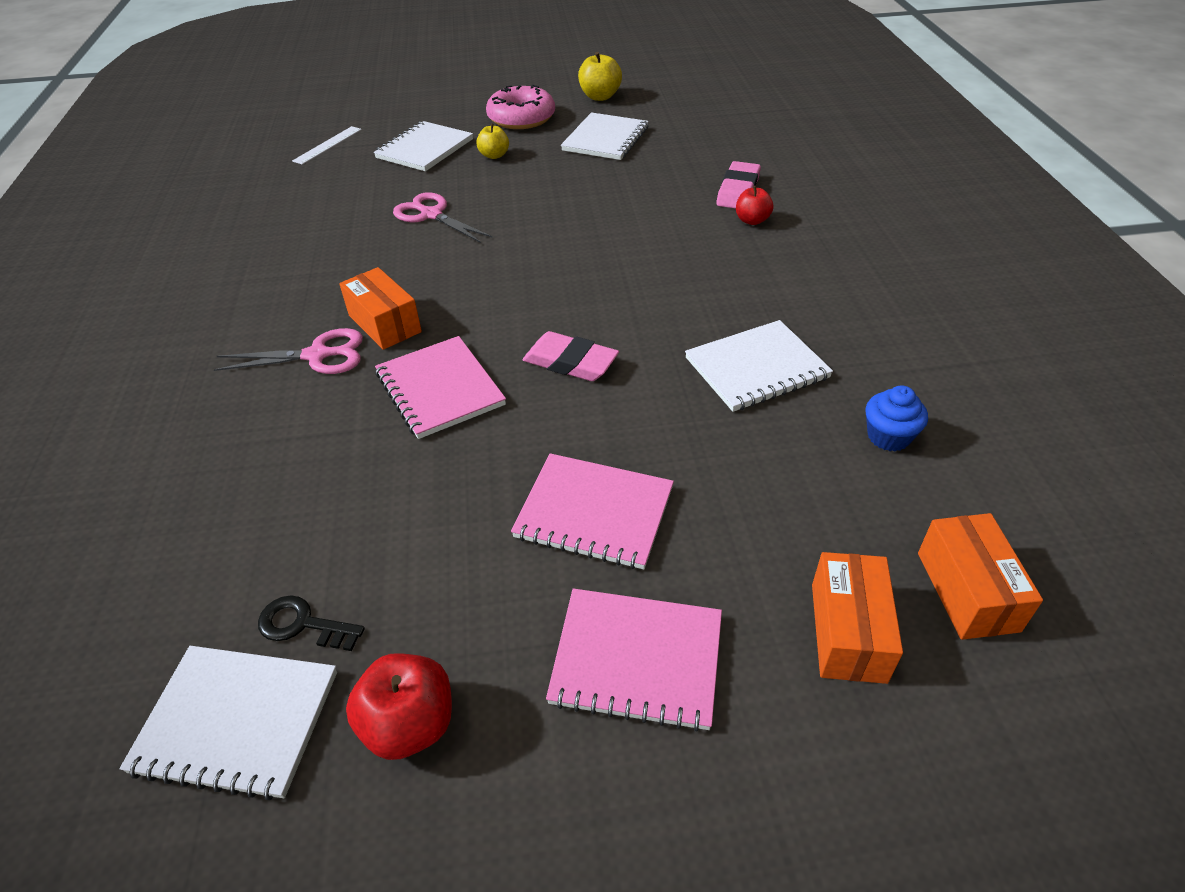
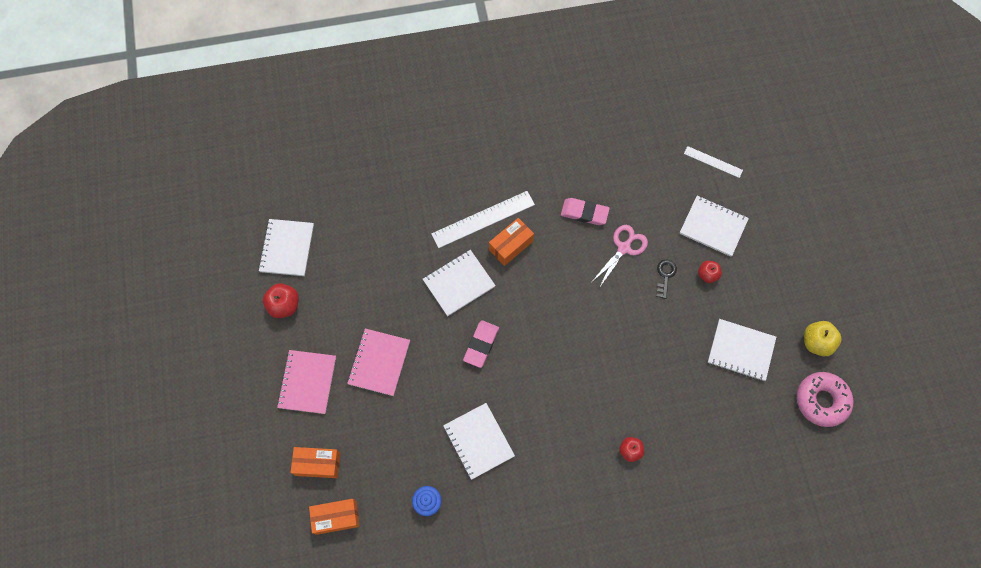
camera: 85 degrees right, 25 degrees up
(303, 624) = (325, 258): black key -> black key (665, 276)
(317, 355) = (483, 219): pink scissors -> white ruler
(440, 389) = (459, 283): pink notebook -> white notebook
(494, 155) = (707, 275): yellow apple -> red apple
(521, 118) = (770, 286): pink donut -> pink donut (821, 401)
(738, 190) = (670, 444): pink eraser -> pink eraser (584, 213)

